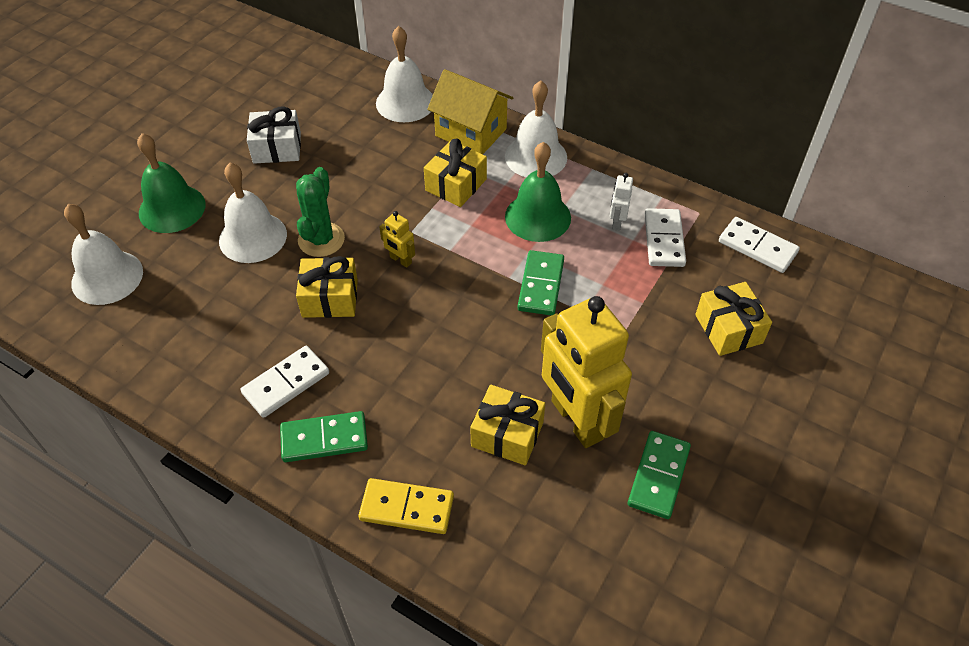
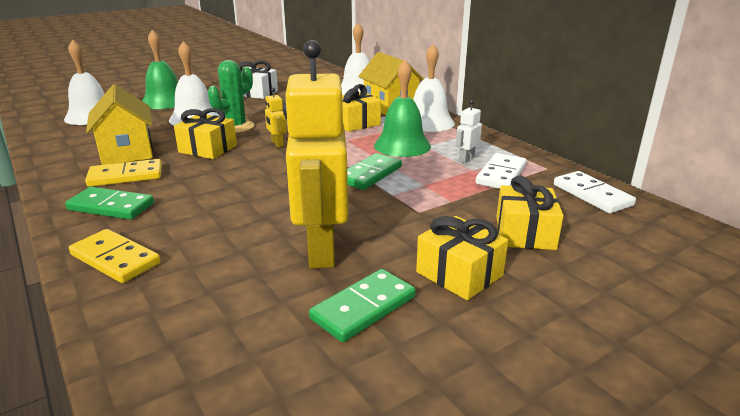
camera: 25 degrees right, 25 degrees down
(240, 338) = (127, 152): none -> yellow house
(286, 383) = (126, 176): white domino -> yellow domino
(507, 434) = (250, 241): yellow gift -> yellow gift (459, 274)

